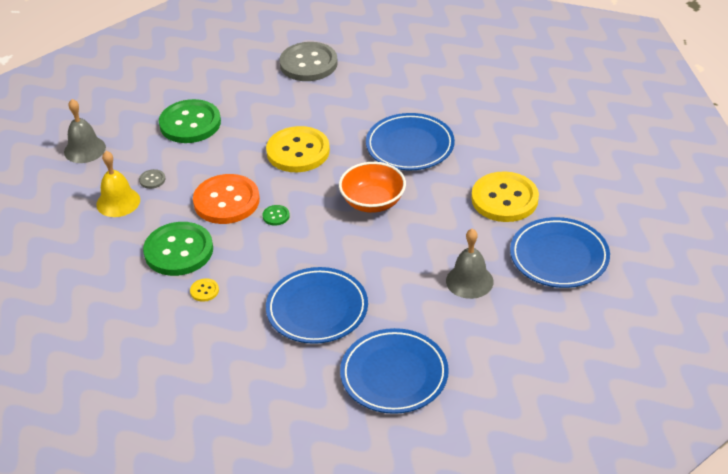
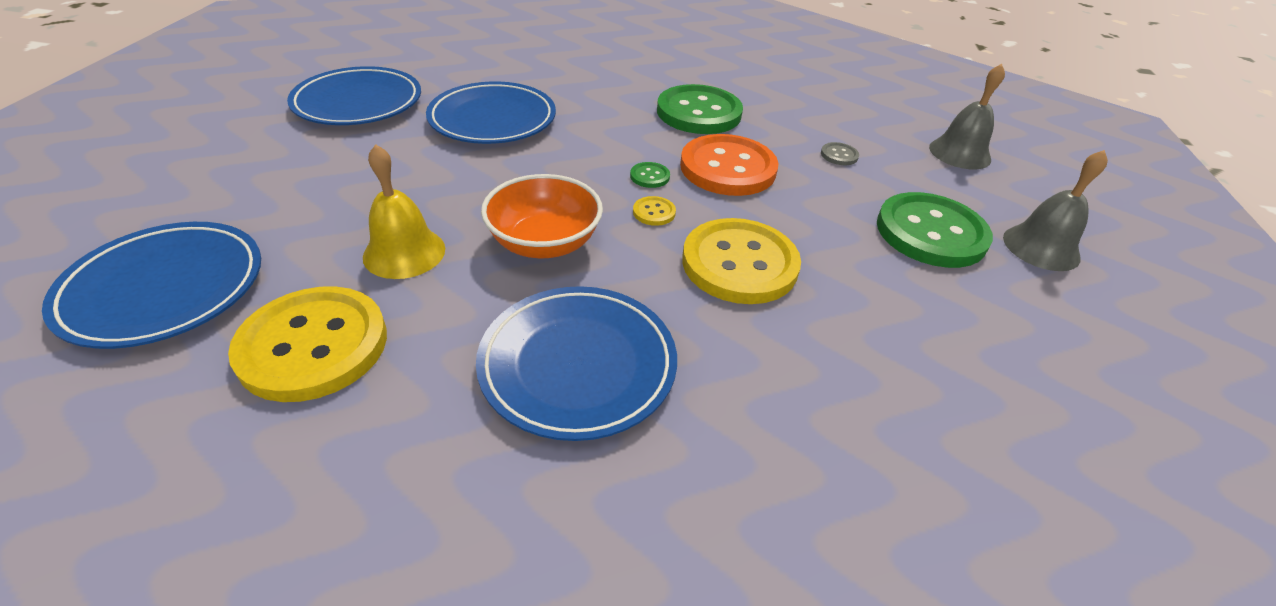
camera: 135 degrees right, 0 degrees up
(118, 202) = (828, 125): yellow bell -> yellow bell (404, 252)
(204, 291) = (625, 96): yellow button -> yellow button (654, 212)
(308, 64) = (994, 456): grey button -> none
(469, 281) = (315, 204): grey bell -> grey bell (1041, 247)

